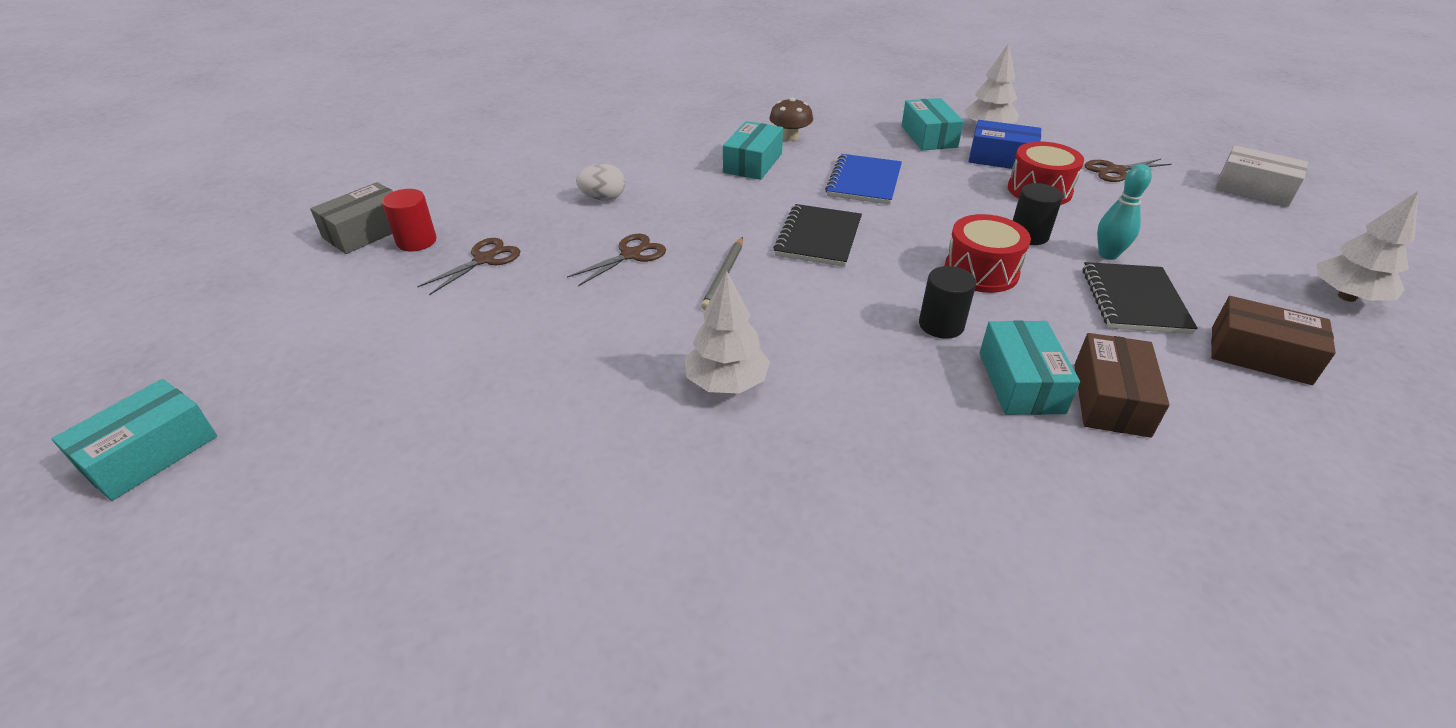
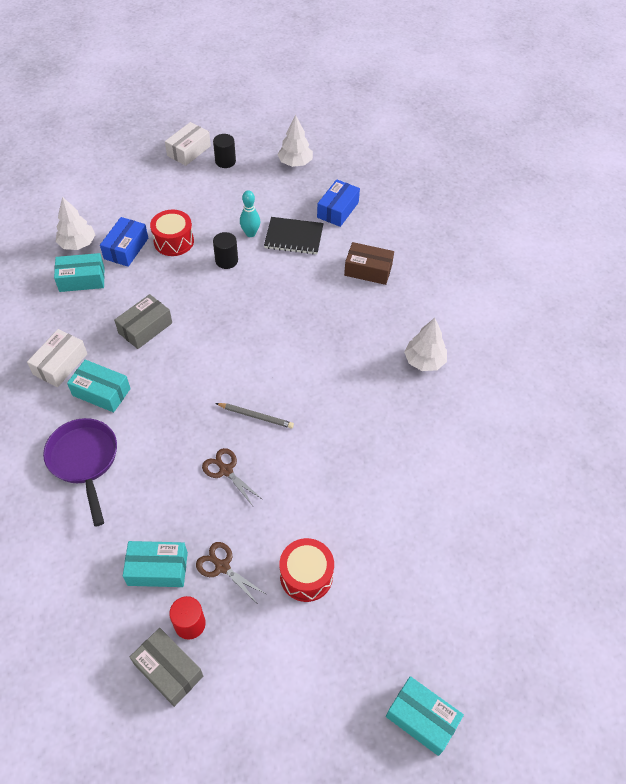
camera: 90 degrees left, 15 degrees up
(603, 198) = (141, 494): white egg -> none
(653, 162) = (84, 461): none -> purple pan
(726, 383) = (357, 418): white tree -> white tree (424, 361)
(790, 137) = (60, 364): brown mushroom -> white box
(818, 238) = (217, 362): black notebook -> none
(864, 182) = (145, 328): blue notebook -> grey box
(941, 325) = (311, 319): black cylinder -> black cylinder (225, 161)
(981, 271) = (262, 291): red drum -> red drum (306, 575)
(1020, 382) = (356, 298): turquoise box -> turquoise box (157, 569)
(1115, 171) = (155, 199): brown scissors -> none
(1260, 355) = (338, 210): brown box -> blue box

